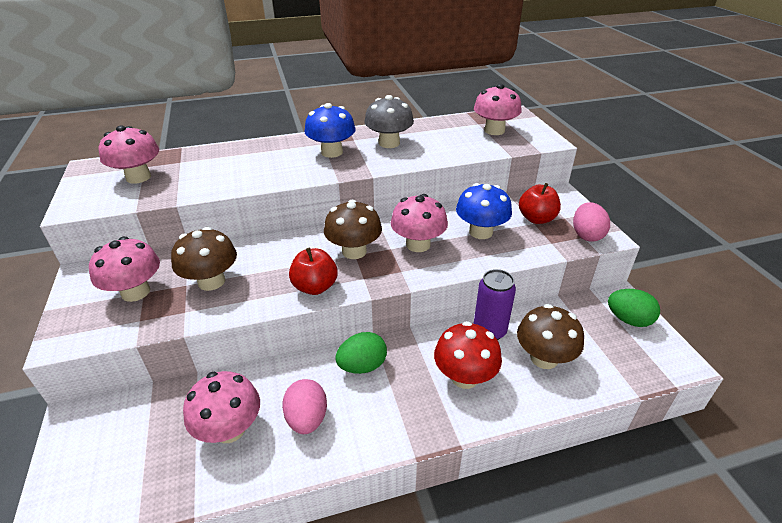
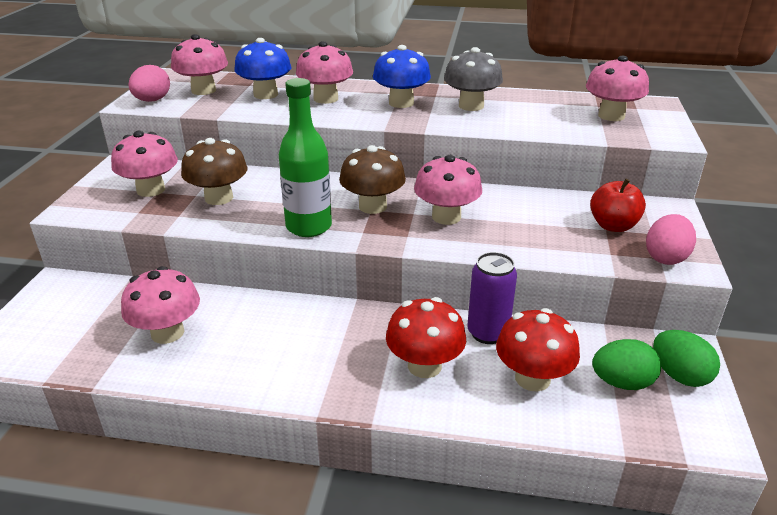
camera: 25 degrees right, 5 degrees down
(264, 161) = (326, 99): none -> pink mushroom
(307, 419) = (239, 348): pink egg -> pink egg (152, 101)
(315, 287) = (309, 227): red apple -> green bottle
(362, 366) = (325, 322): green egg -> green egg (622, 383)
(480, 232) = (530, 222): blue mushroom -> blue mushroom (265, 94)
(544, 358) = (532, 378): brown mushroom -> red mushroom

